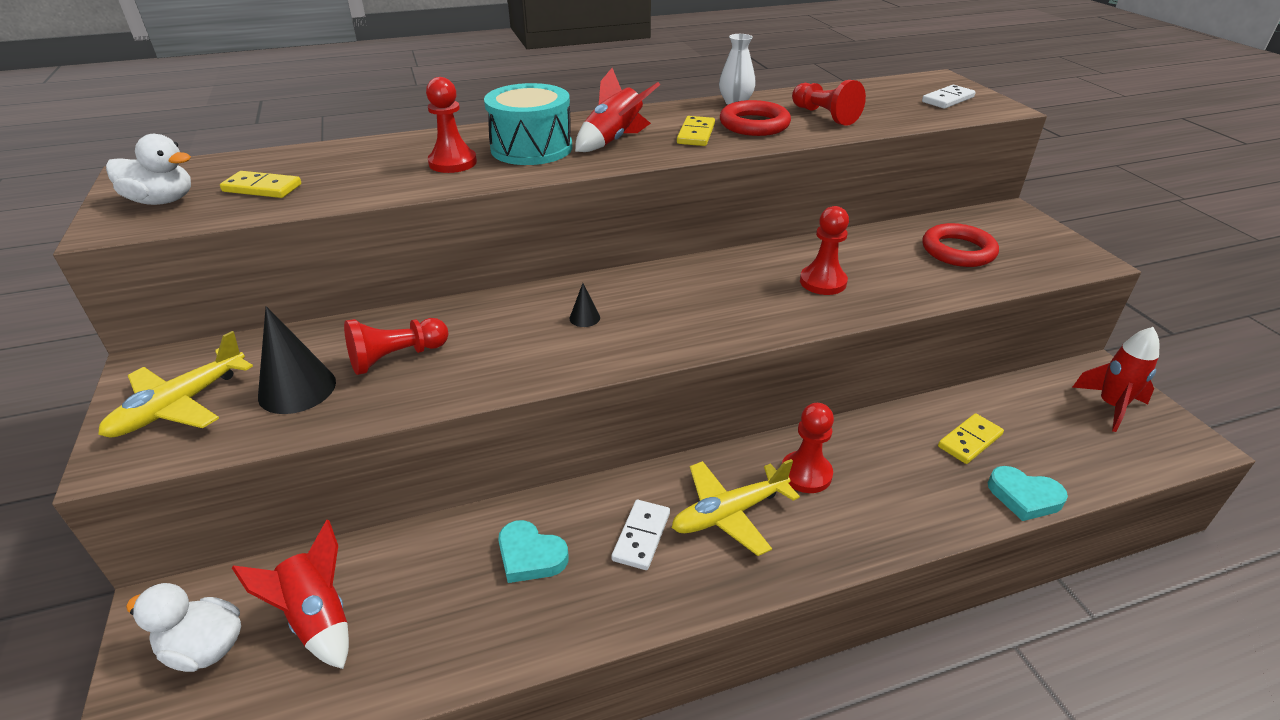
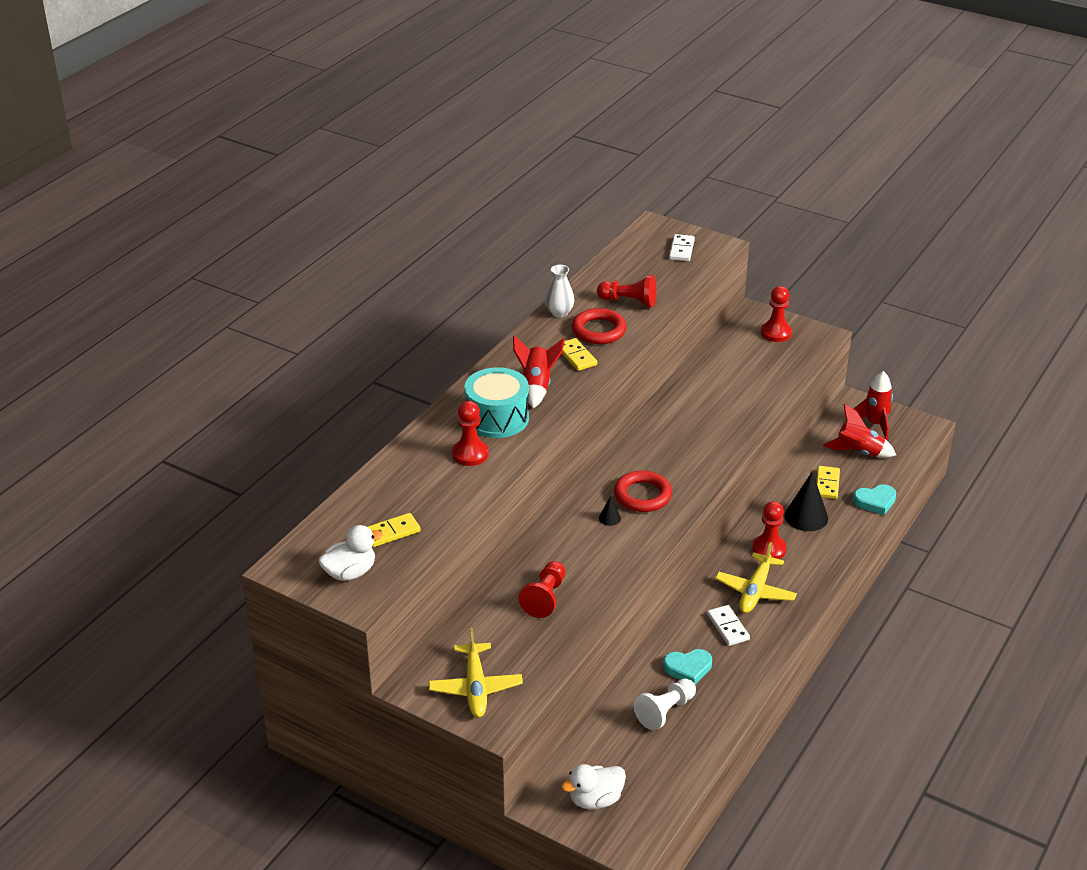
camera: 40 degrees left, 0 degrees up
(297, 389) = (522, 643): black cone -> black cone (806, 516)
(318, 618) = (628, 755): red rocket -> red rocket (858, 452)
(433, 592) = (665, 711): none -> white pawn
(823, 282) = (705, 424): red pawn -> red pawn (776, 333)
(958, 251) = (751, 362): red ring -> red ring (642, 495)

